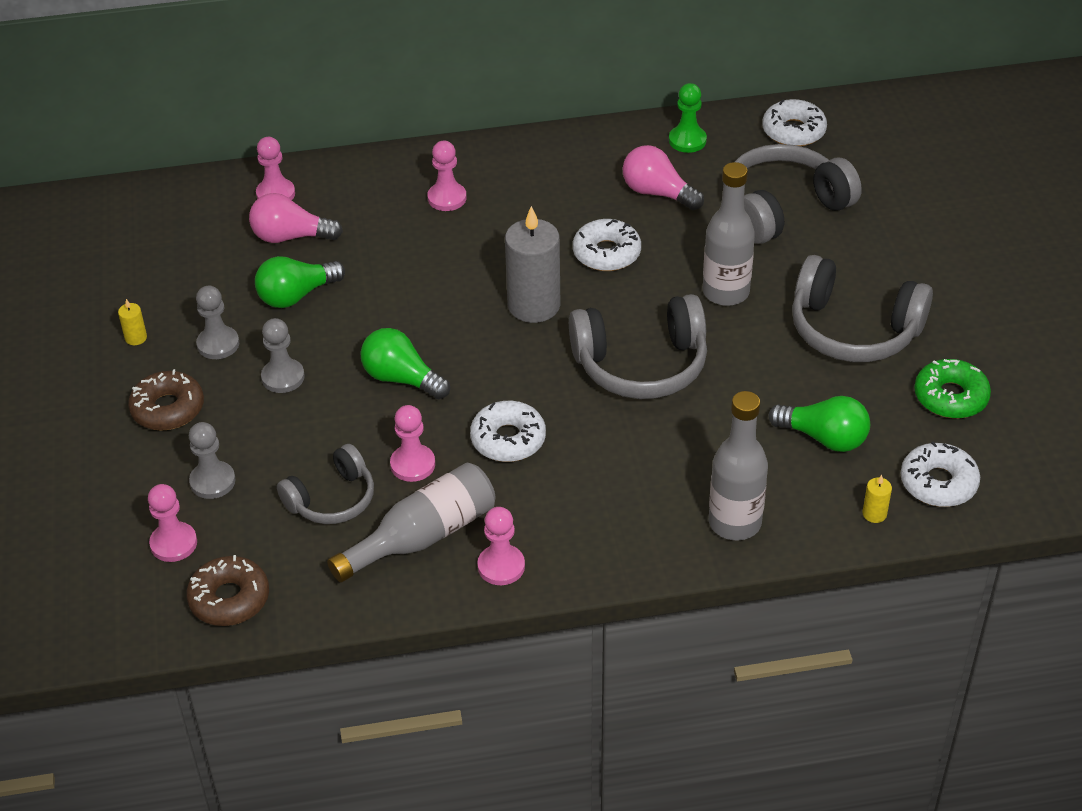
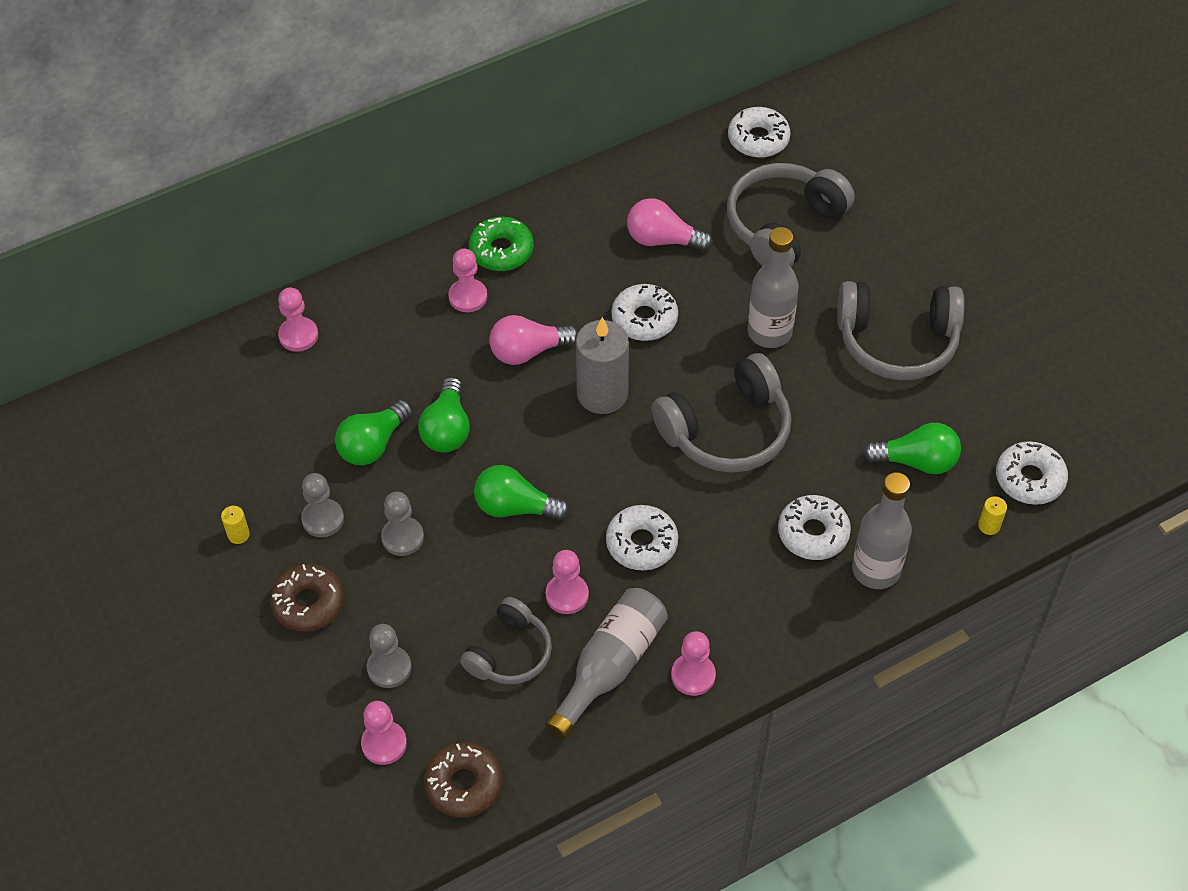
camera: 20 degrees left, 10 degrees up
(290, 237) = (336, 380): pink light bulb -> pink light bulb (528, 351)
(371, 299) = (447, 429): none -> green light bulb
(685, 474) = (813, 533): none -> white donut
(687, 140) = (665, 174): green pawn -> none
(950, 397) = (1006, 388): green donut -> green donut (501, 250)

